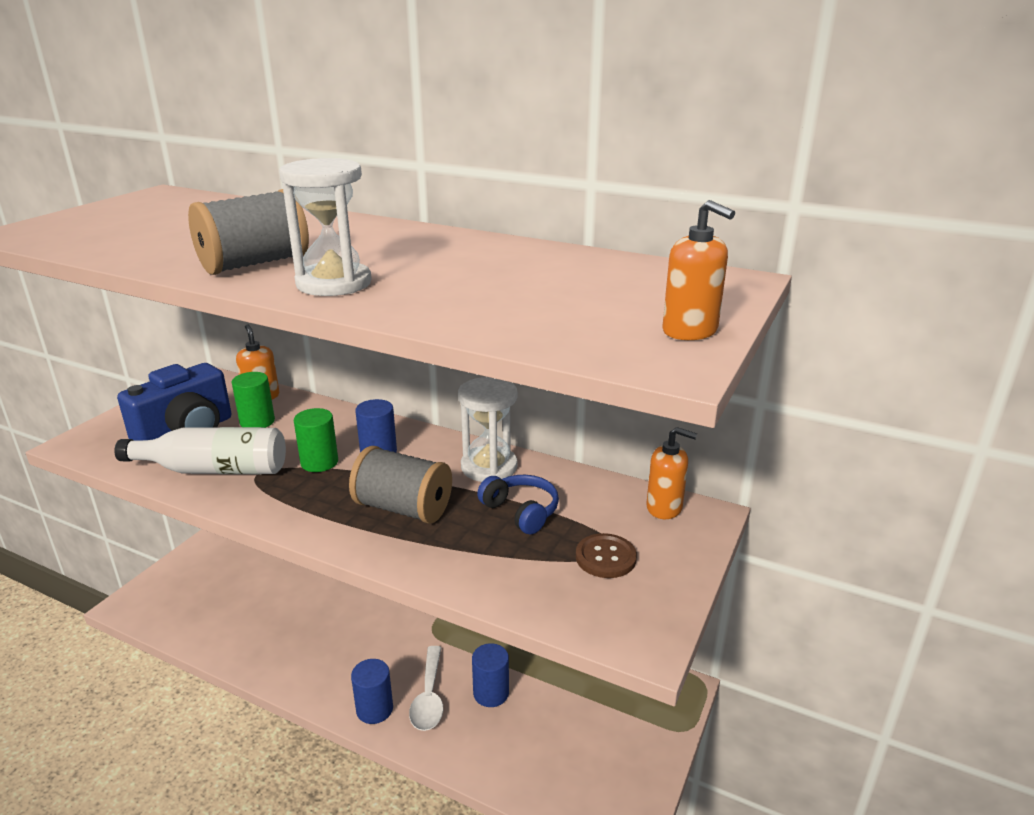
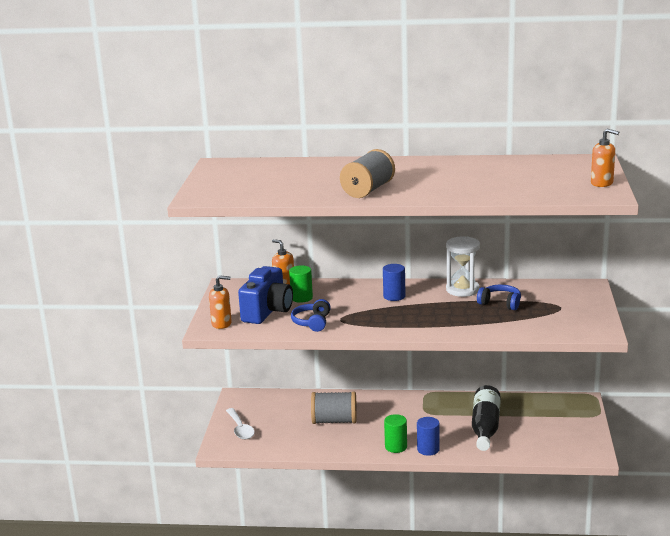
camera: 20 degrees left, 5 degrees down
(214, 469) = (312, 322): white bottle -> blue headphones
(319, 462) = (367, 307): green cylinder -> green cylinder (396, 447)
(334, 283) = (424, 191): white hourglass -> none
(403, 508) = (440, 315): grey spool -> grey spool (334, 421)
(429, 697) = (453, 437): white spoon -> white spoon (240, 429)
(491, 693) = (485, 427): blue cylinder -> black bottle
(605, 557) = (559, 310): brown button -> none
(664, 508) = (568, 287): orange soap dispenser -> orange soap dispenser (222, 324)

